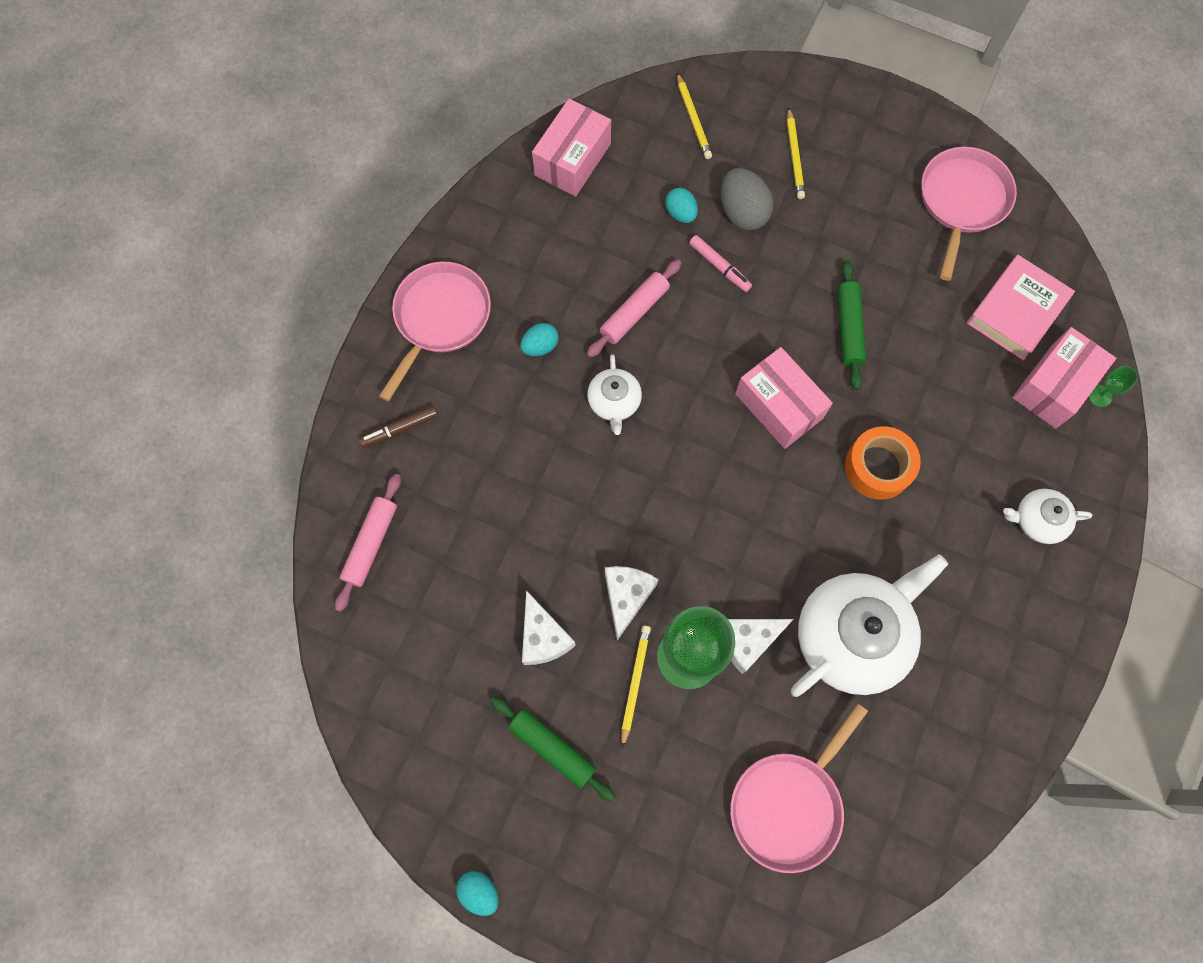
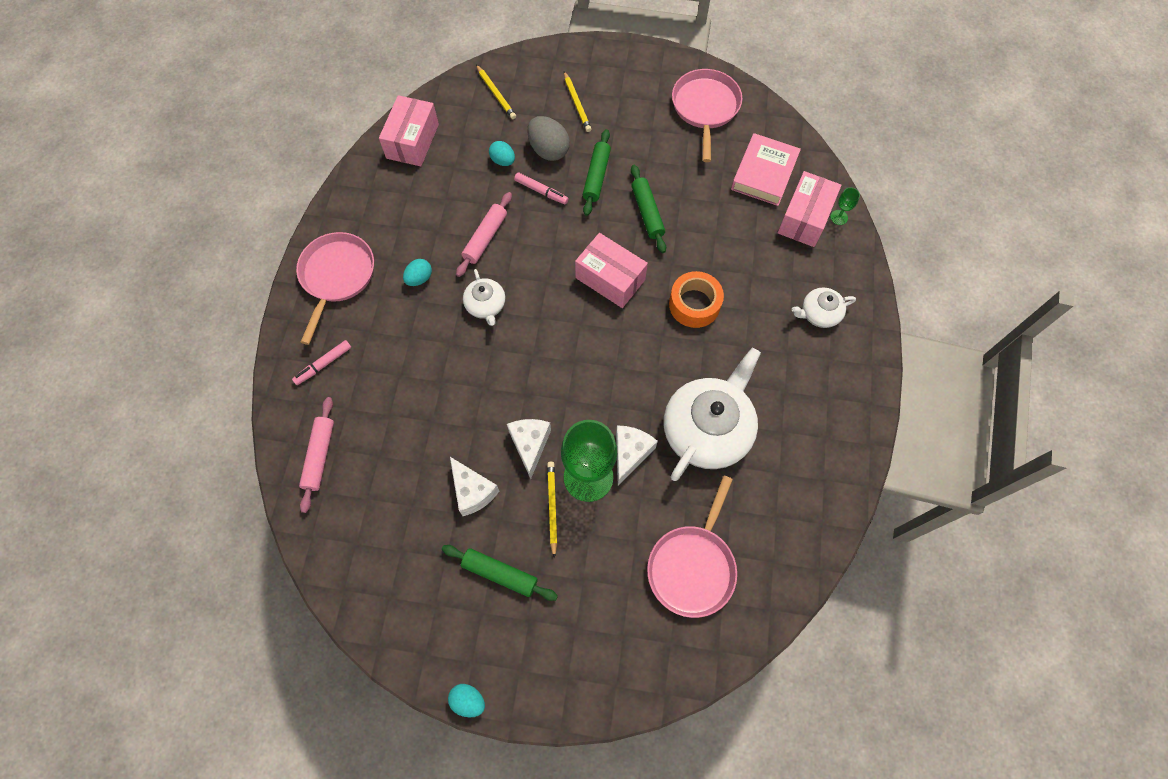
camera: 15 degrees left, 5 degrees down
(400, 429) = (324, 364): brown marker -> pink marker
(747, 641) = (630, 454): white cheese -> white cheese turned 150 degrees clockwise
(795, 263) = (596, 176): none -> green rolling pin

